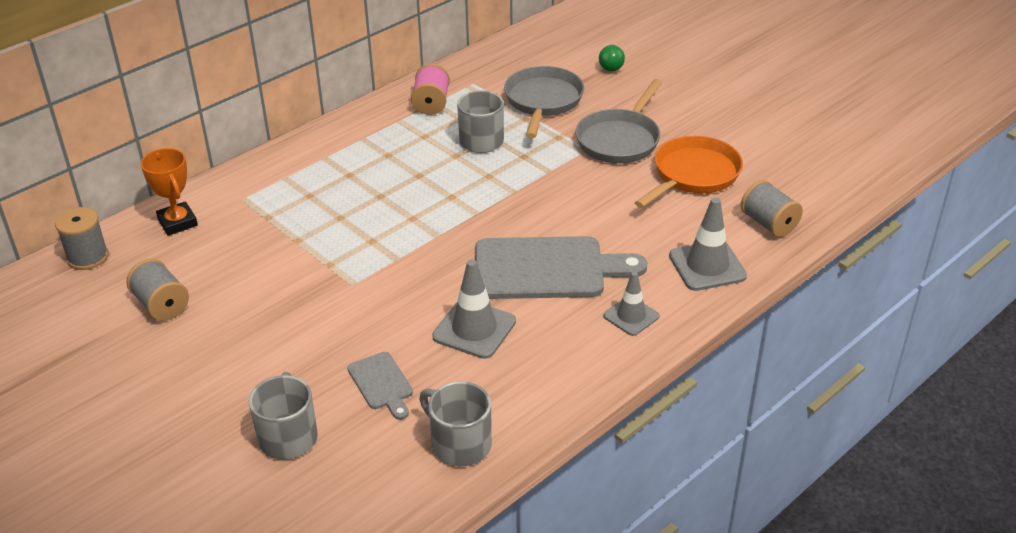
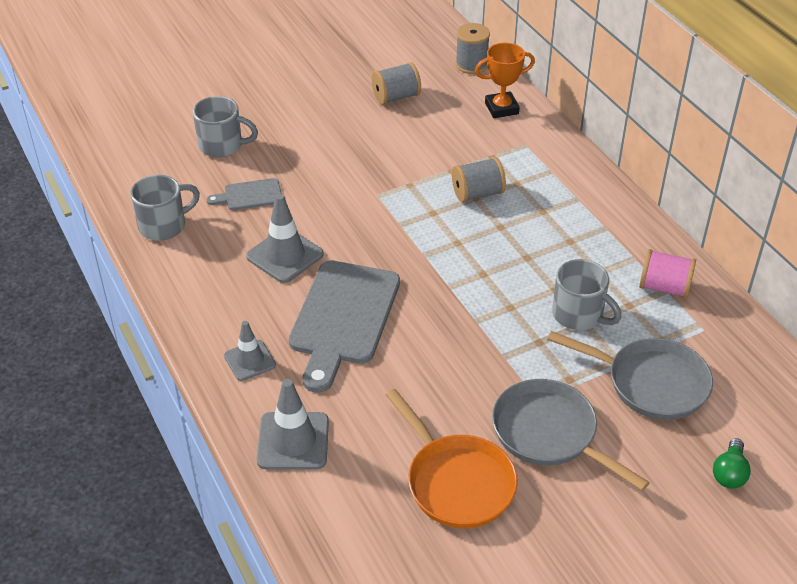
camera: 105 degrees right, 5 degrees up
(611, 65) = (729, 473): green light bulb -> green light bulb turned 90 degrees counterclockwise
(768, 224) = (339, 522): grey spool -> grey spool (477, 193)

